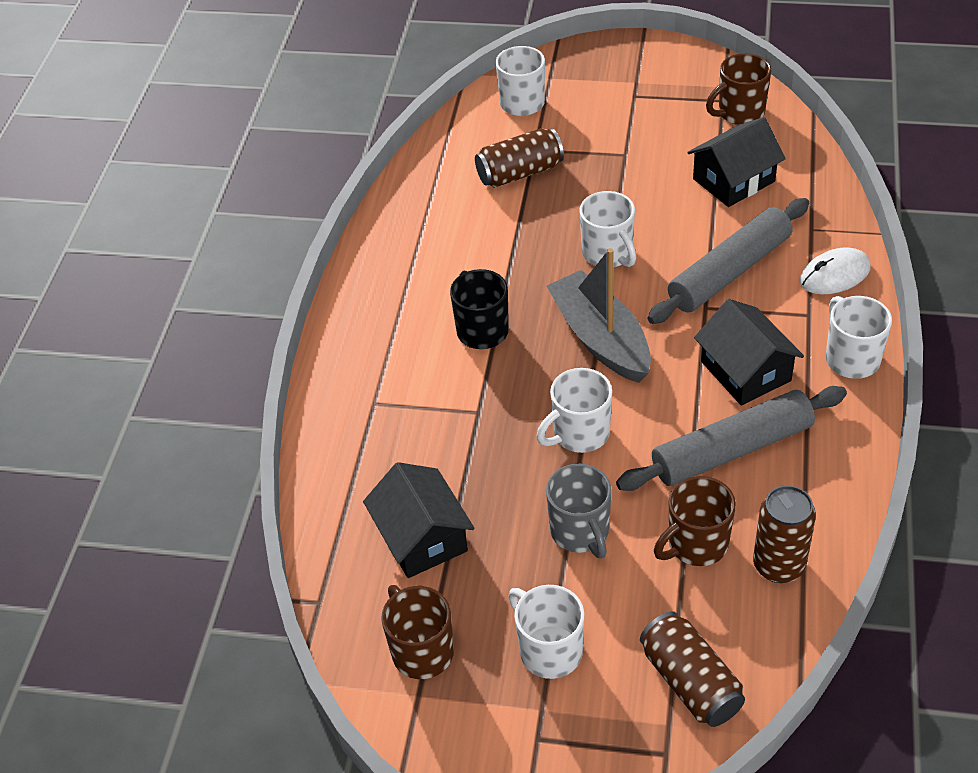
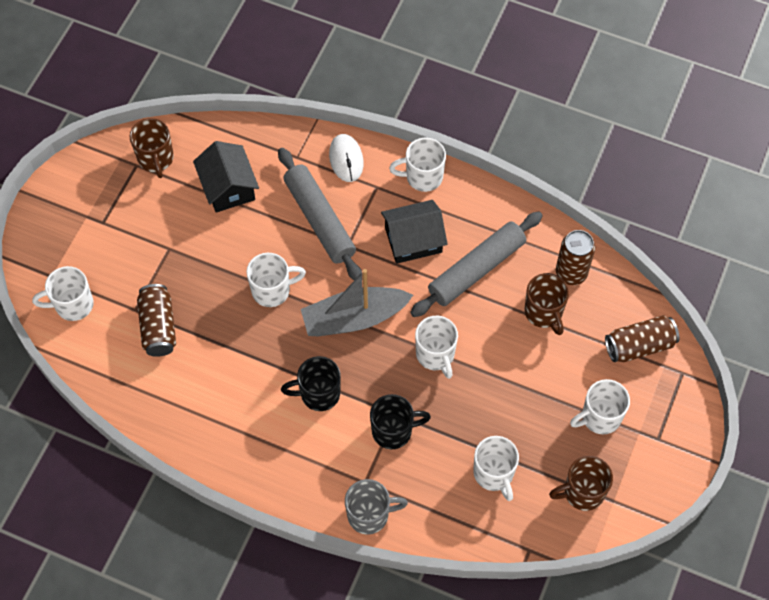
camera: 80 degrees left, 15 degrees up
(422, 537) = (494, 474): black house -> white mug
(453, 415) = (393, 431): none -> black mug
(580, 532) = (516, 376): grey mug -> grey mug (369, 515)
(731, 450) = (476, 269): grey rolling pin -> grey rolling pin turned 60 degrees clockwise

